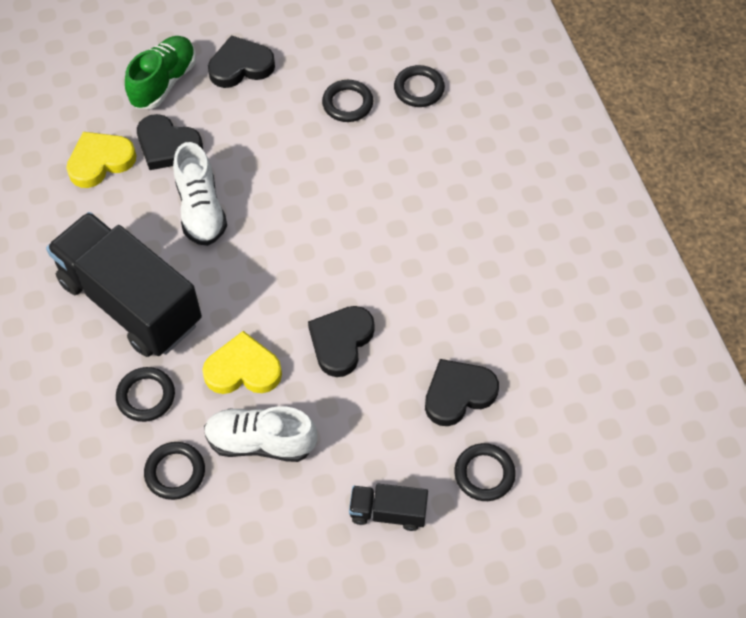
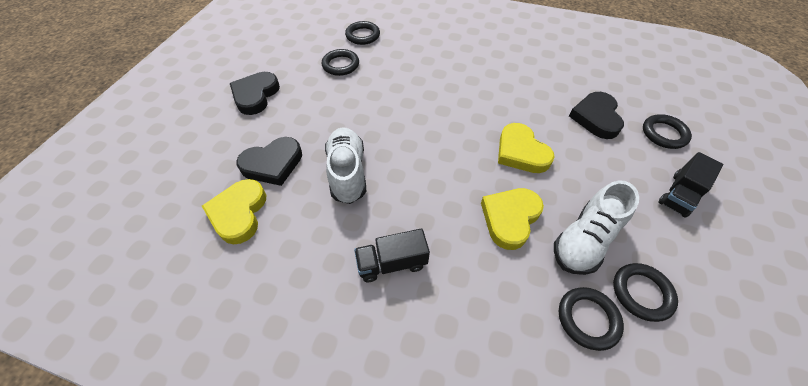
camera: 55 degrees left, 5 degrees down
(130, 302) = (392, 263): black truck -> black truck, size x0.44
(146, 396) = (495, 301): black ring -> black ring (641, 293)
(164, 82) = (217, 139): green shoe -> none
(201, 210) = (347, 172): white shoe -> white shoe turned 120 degrees counterclockwise
(341, 342) = (521, 152): black heart -> yellow heart

